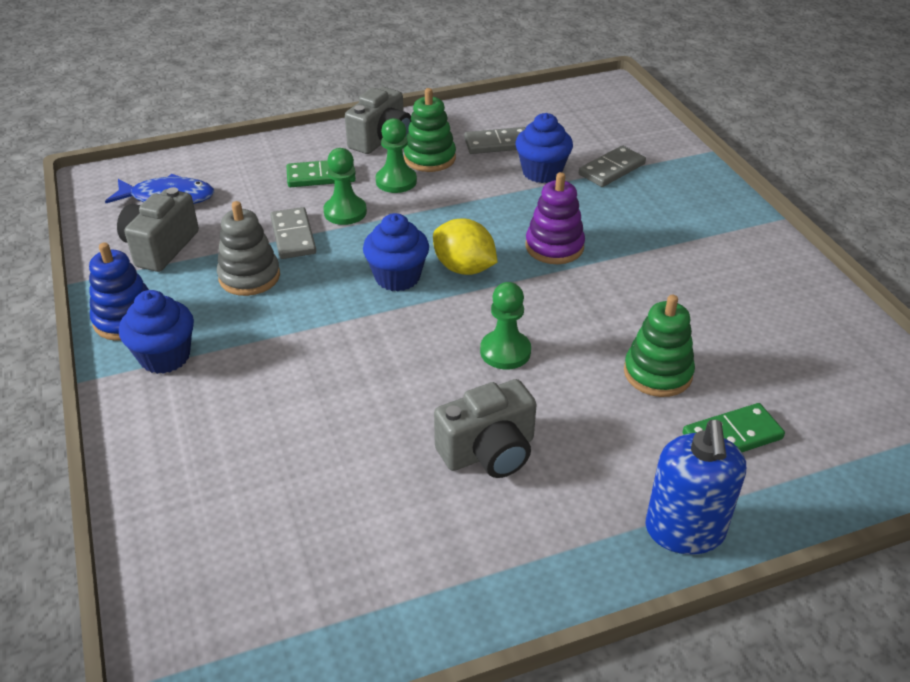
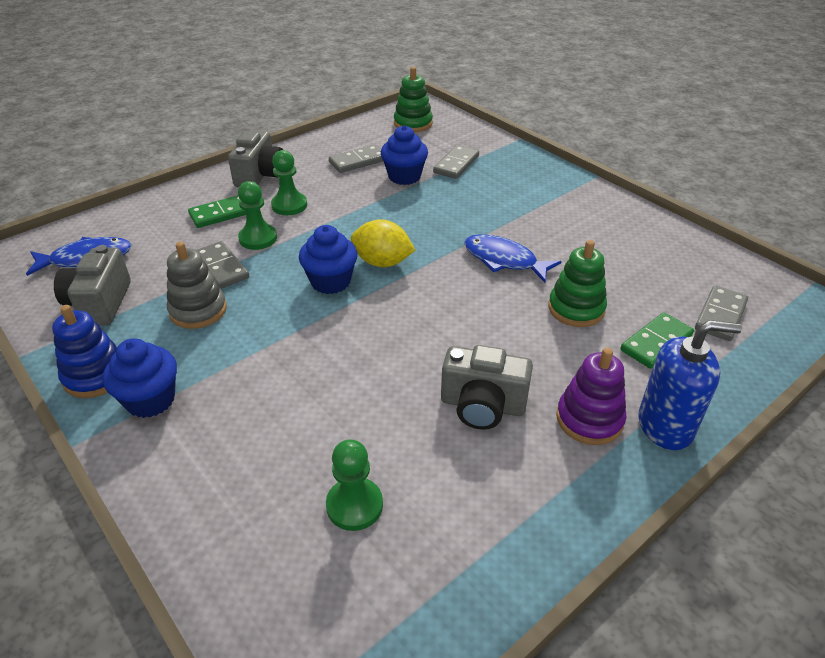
camera: 20 degrees left, 0 degrees up
(429, 158) = (308, 182): green stacking toy -> green stacking toy (413, 123)
(489, 451) = (482, 405): grey camera -> grey camera turned 60 degrees clockwise
(505, 351) = (451, 321): green pawn -> green pawn (354, 505)
(554, 247) = (445, 230): purple stacking toy -> purple stacking toy (589, 419)
(604, 297) = (504, 260): none -> blue fish
(684, 531) = (665, 425): blue soap dispenser -> blue soap dispenser turned 75 degrees counterclockwise
(835, 425) = (720, 315): none -> grey domino

